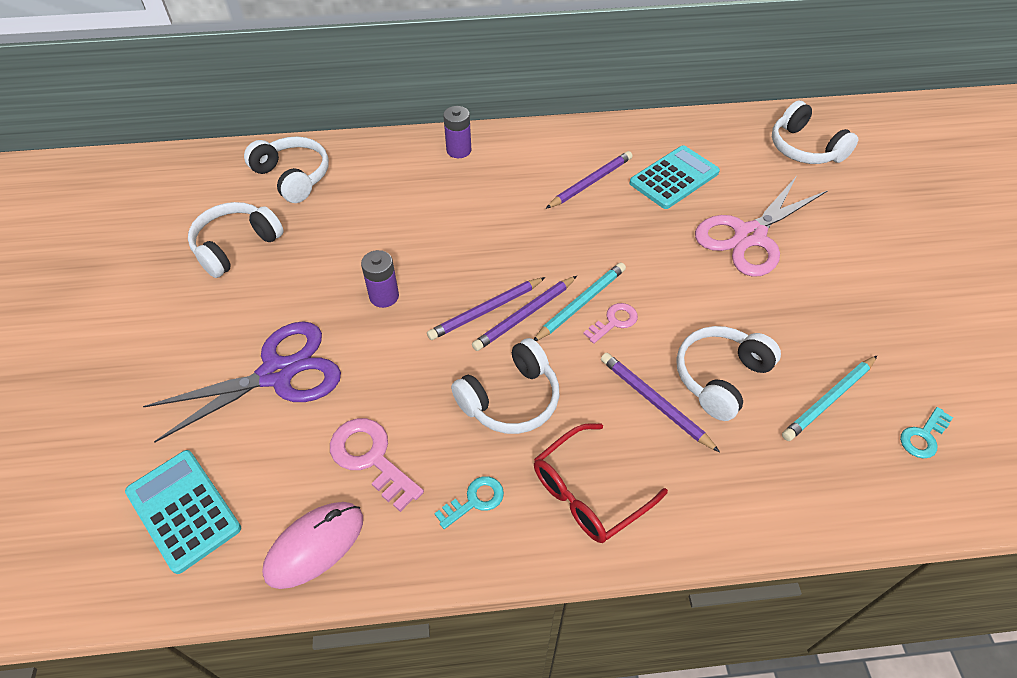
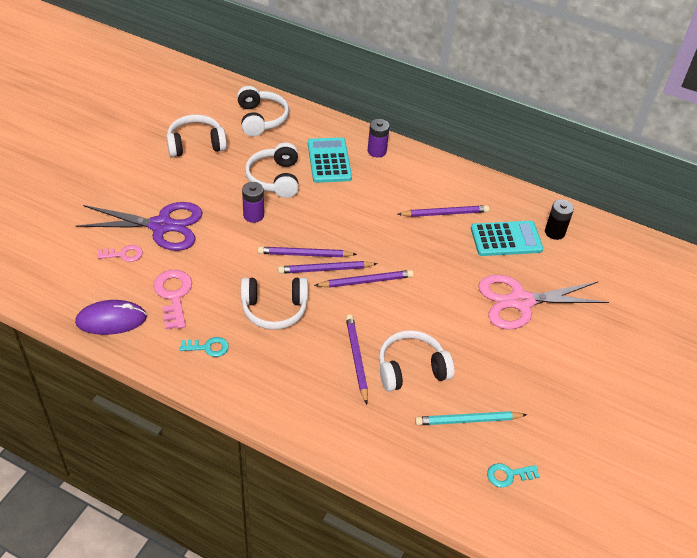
camera: 30 degrees right, 5 degrees down
(183, 510) = (64, 267): turquoise calculator -> turquoise calculator (329, 161)
(315, 545) = (111, 320): pink mouse -> purple mouse
(581, 303) = (366, 281): turquoise pencil -> purple pencil
(588, 492) = (272, 380): red glasses -> none
(614, 322) = (376, 302): pink key -> pink key (123, 254)
(710, 147) = (554, 232): none -> black battery
(804, 148) = (626, 268): white headphones -> white headphones (275, 178)

